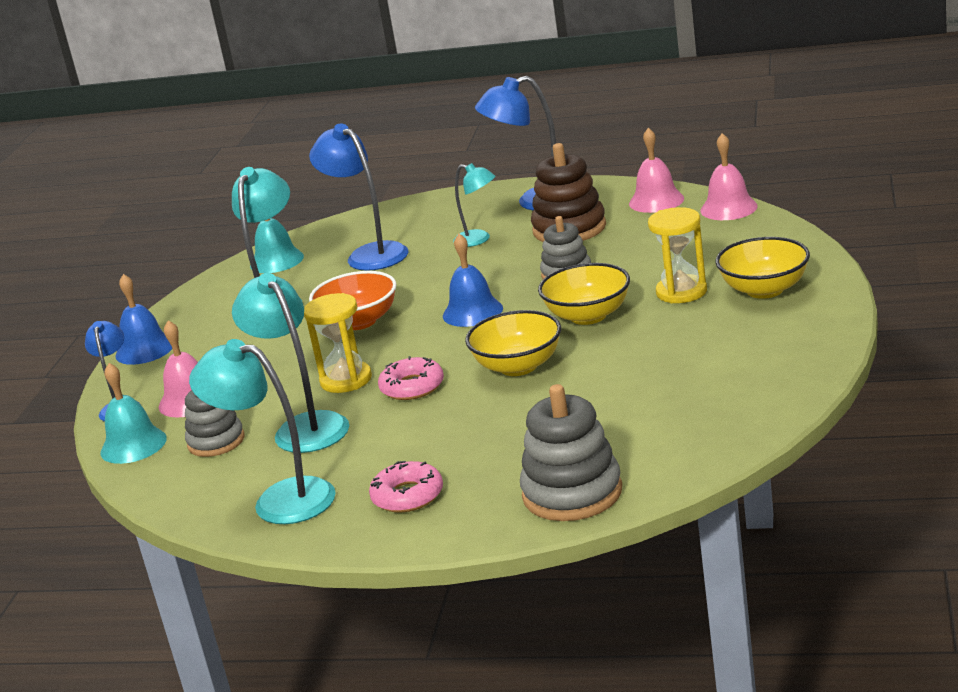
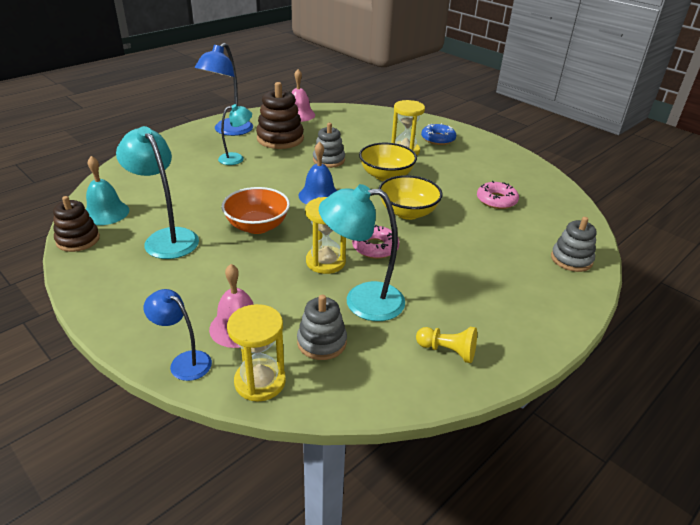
camera: 60 degrees left, 10 degrees up
(133, 445) = (260, 381): turquoise bell -> yellow hourglass
(145, 349) = (113, 312): blue bell -> none
(220, 279) = (78, 240): none -> brown stacking toy
(280, 499) = (447, 351): turquoise lamp -> yellow pawn
(369, 254) = (175, 187): blue lamp -> none
(407, 496) = (508, 305): pink donut -> pink donut (496, 200)
(572, 493) = (571, 259): grey stacking toy -> grey stacking toy, size x0.65
(728, 208) = (342, 109): pink bell -> none
(765, 290) = (438, 139): yellow bowl -> blue donut

